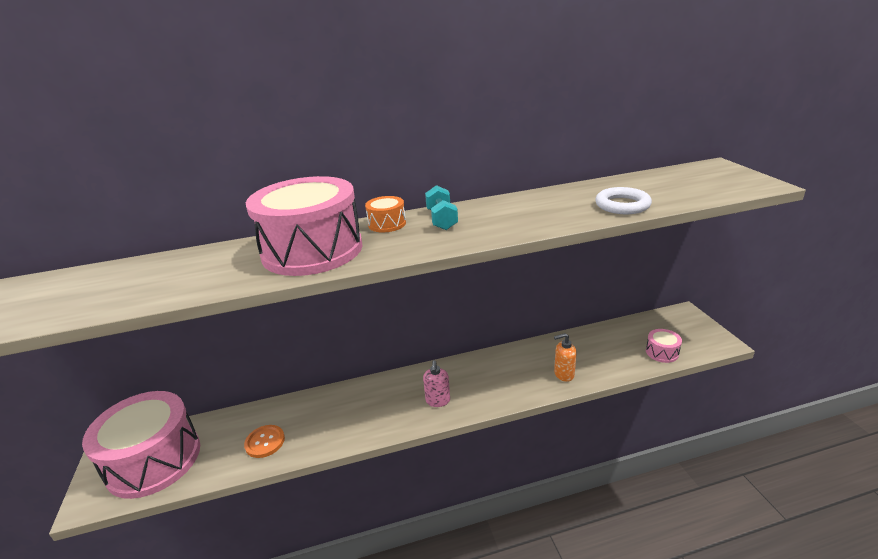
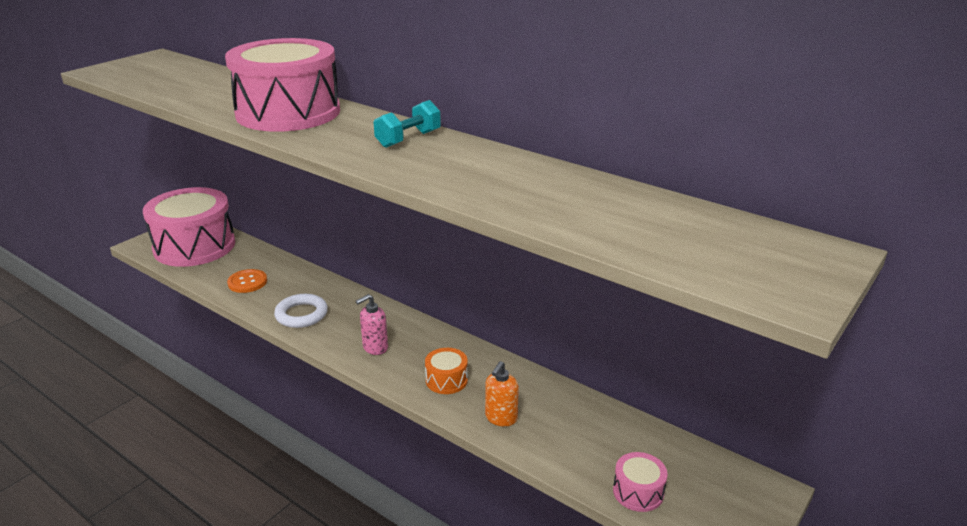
camera: 50 degrees right, 0 degrees up
(387, 224) = (372, 121): orange drum -> orange drum (446, 380)
(563, 374) = (501, 418): orange soap dispenser -> orange soap dispenser turned 105 degrees counterclockwise
(622, 205) = (565, 215): white ring -> white ring (301, 314)

